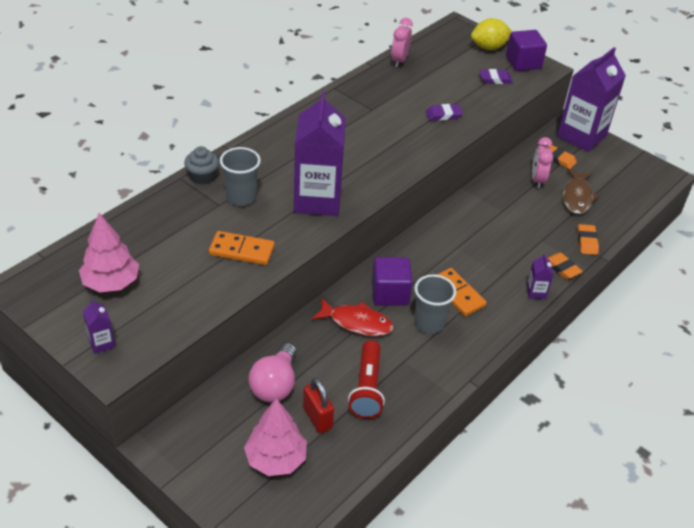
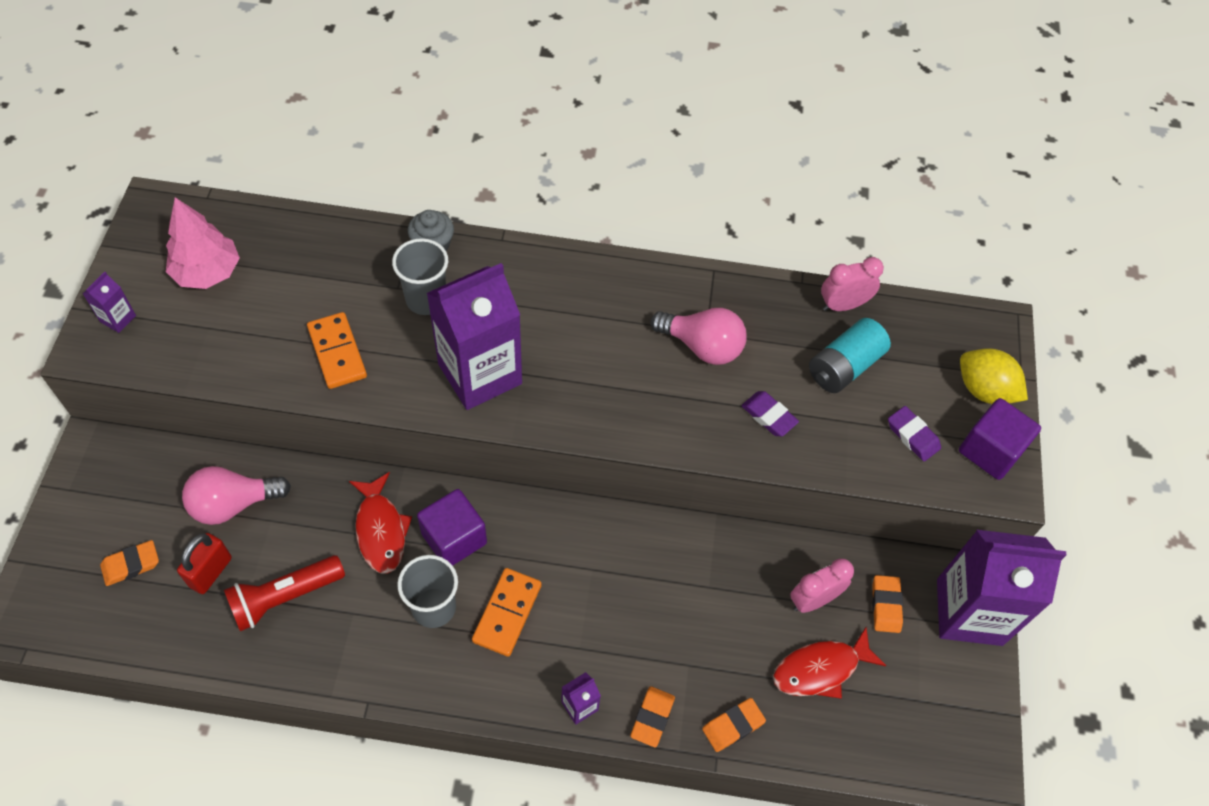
camera: 55 degrees right, 15 degrees up
(275, 459) = (131, 565): pink tree -> orange eraser
(379, 115) = (702, 346): none -> pink light bulb
(436, 78) = (844, 366): none -> turquoise battery
(577, 197) = (820, 669): brown fish -> red fish

